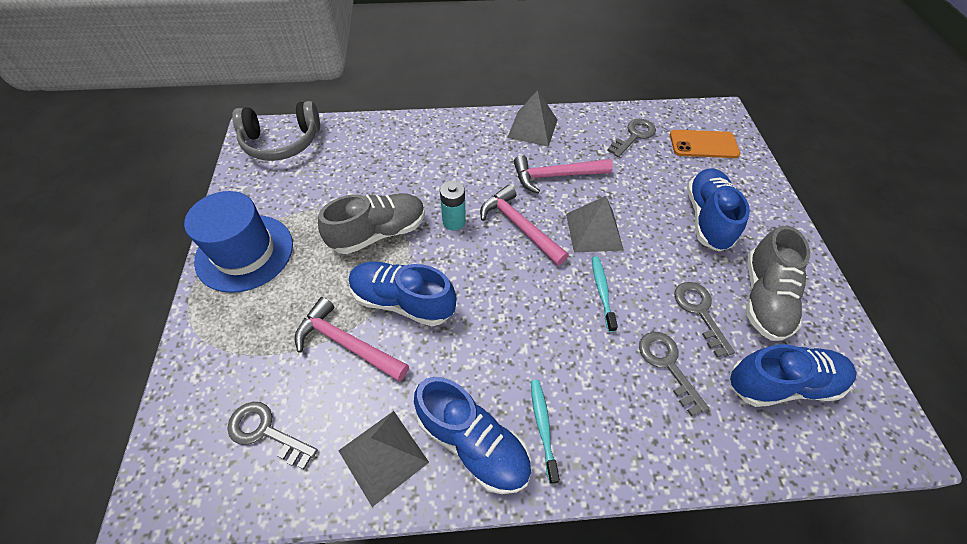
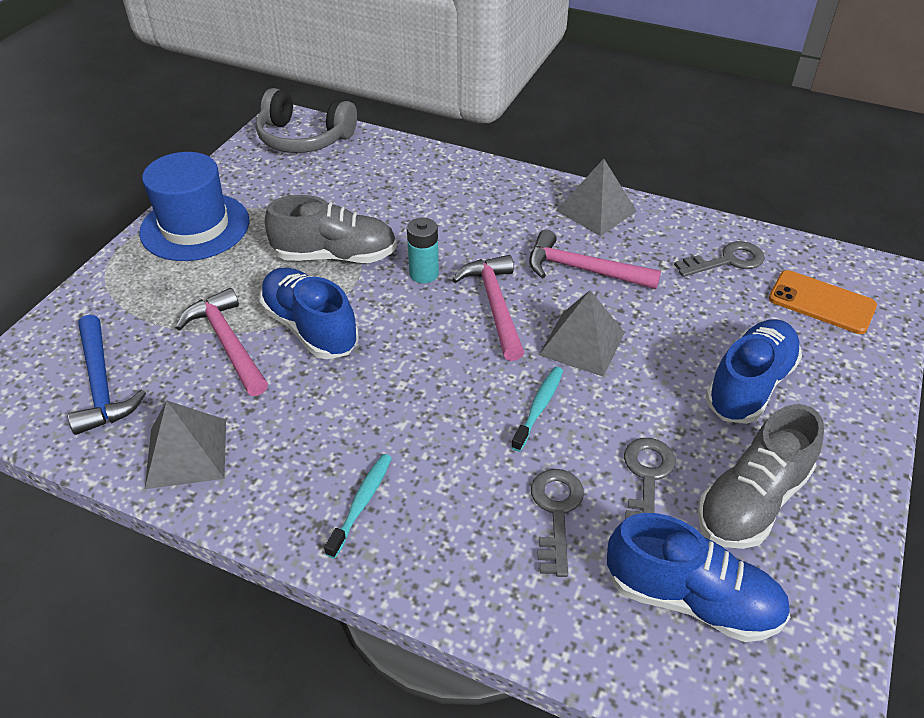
camera: 30 degrees right, 10 degrees down
(265, 432) = (102, 384): grey key -> blue hammer
(473, 442) = (279, 482): blue shoe -> none

